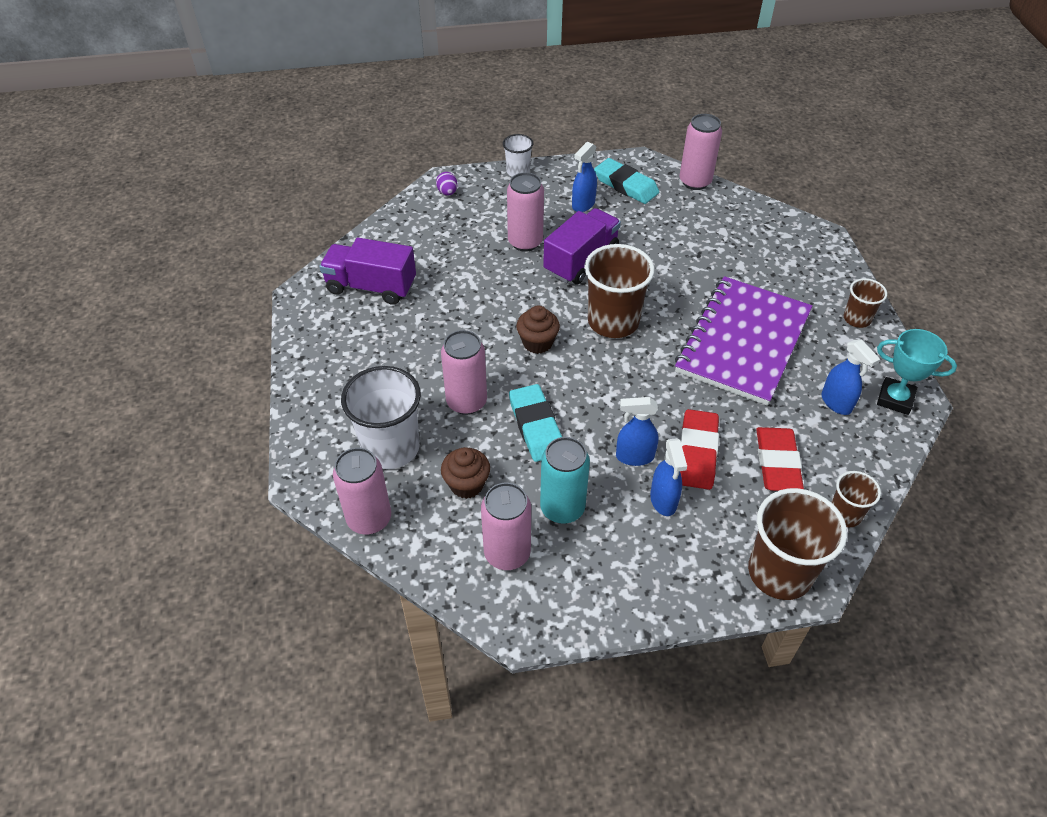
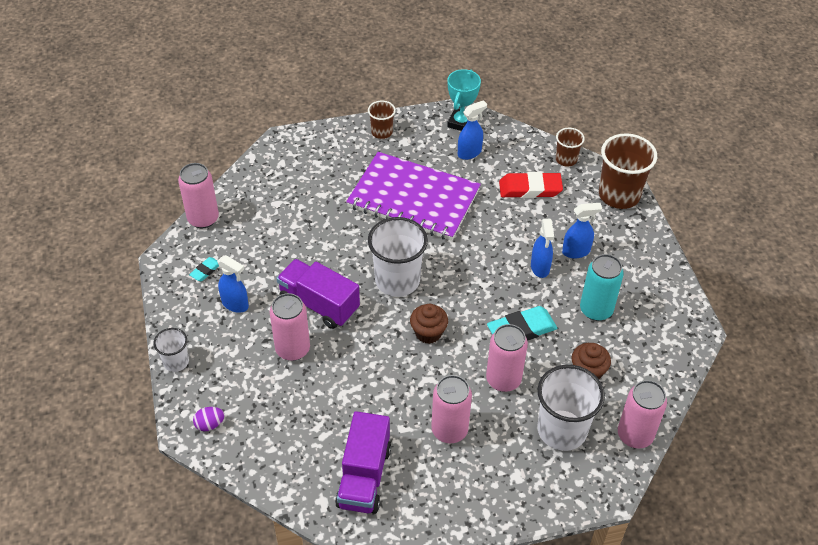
camera: 95 degrees left, 0 degrees up
(507, 553) = (642, 341): pink can -> pink can (449, 430)
(613, 321) = (397, 280): brown cup -> white cup
(626, 185) = (205, 271): turquoise eraser -> turquoise eraser, size x0.51
(697, 453) = (529, 231): red eraser -> none

